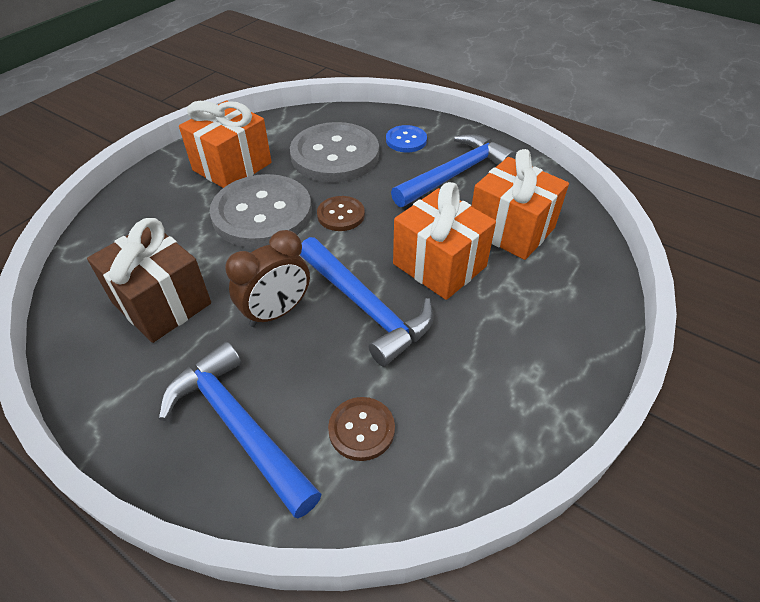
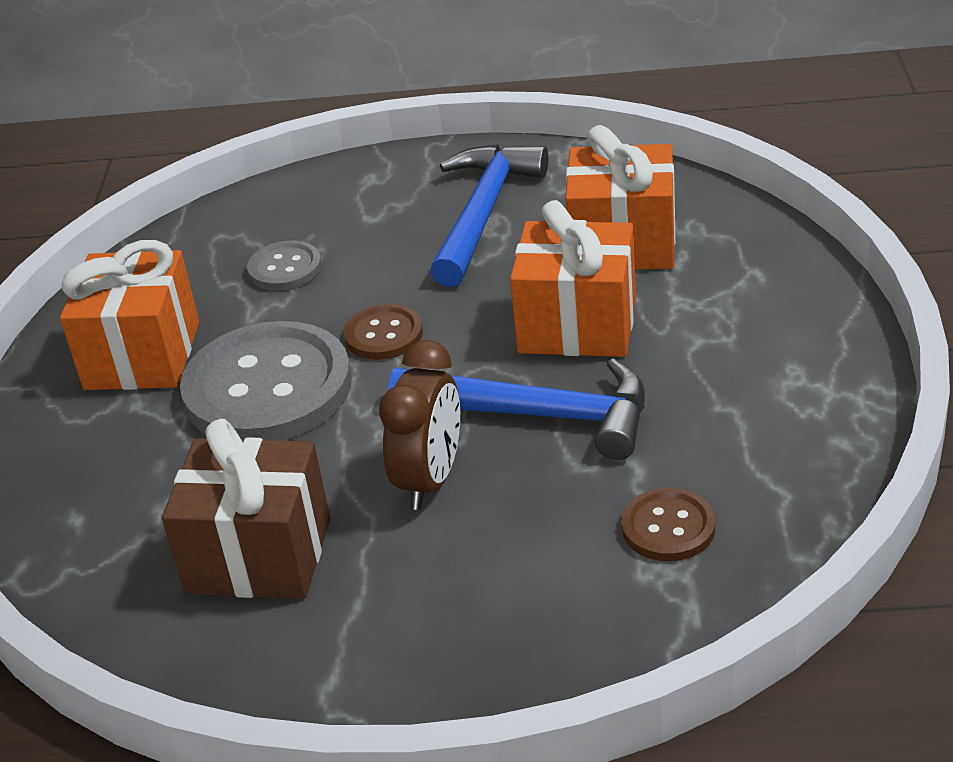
camera: 30 degrees left, 10 degrees down
(239, 426) = (525, 607): blue hammer -> none
(335, 155) = (285, 268): grey button -> grey button, size x0.48
(406, 140) = (367, 203): blue button -> none

